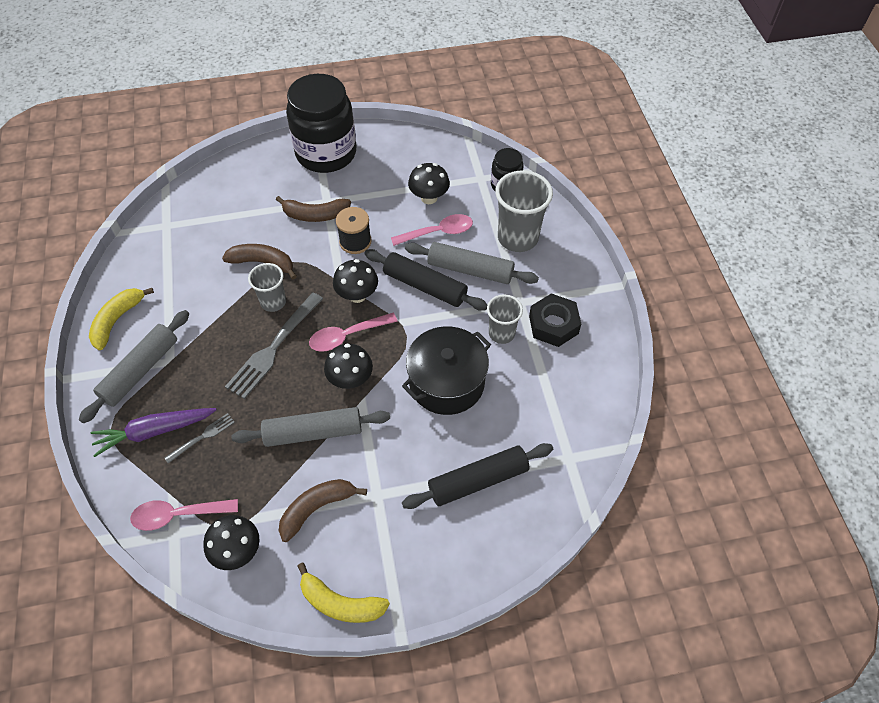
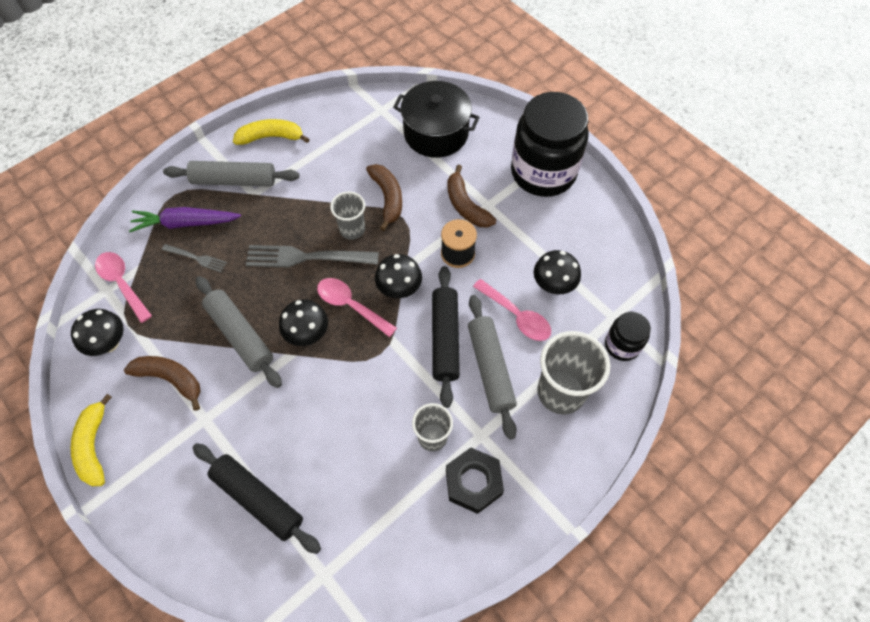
camera: 60 degrees right, 5 degrees up
(154, 431) = (185, 223): purple carrot -> purple carrot turned 45 degrees counterclockwise
(446, 382) = (348, 416): black pot -> black pot (436, 133)

